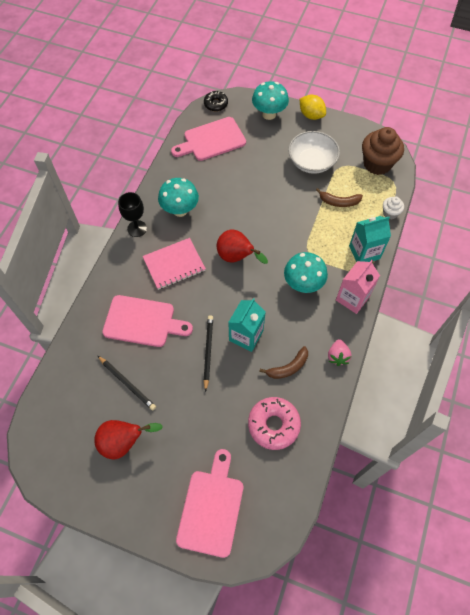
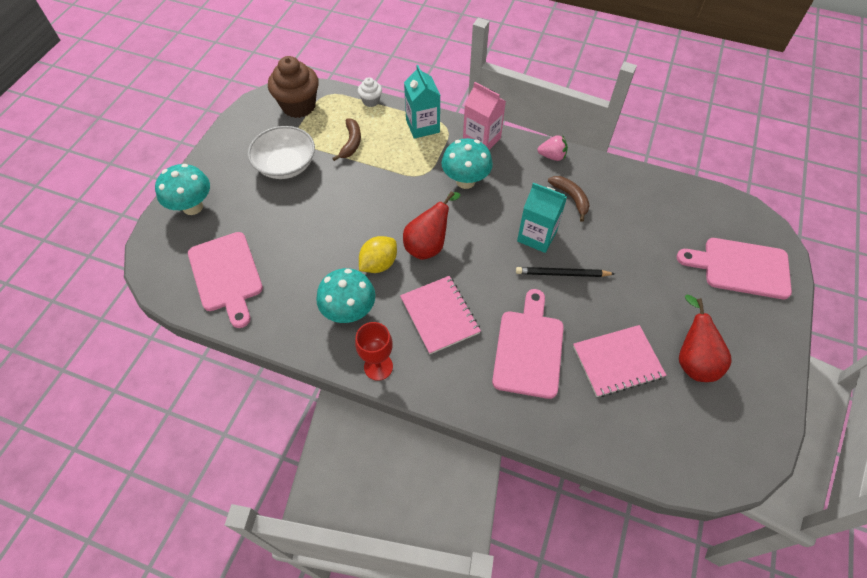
camera: 90 degrees left, 5 degrees down
(127, 383) = (617, 362): black pencil -> pink notebook
(137, 228) = (378, 367): black goblet -> red goblet
(216, 104) = (155, 271): black donut -> none
(273, 425) = (639, 212): pink donut -> none
(311, 115) = (206, 162): yellow lemon -> yellow lemon (379, 264)

